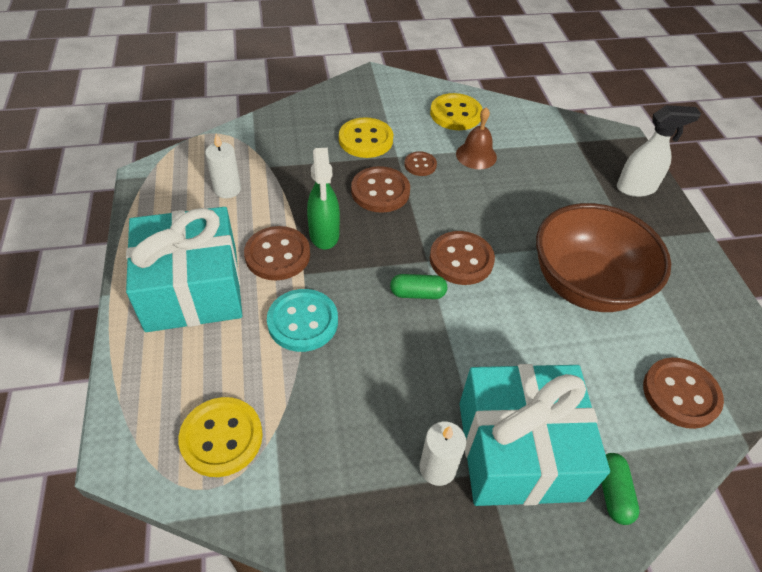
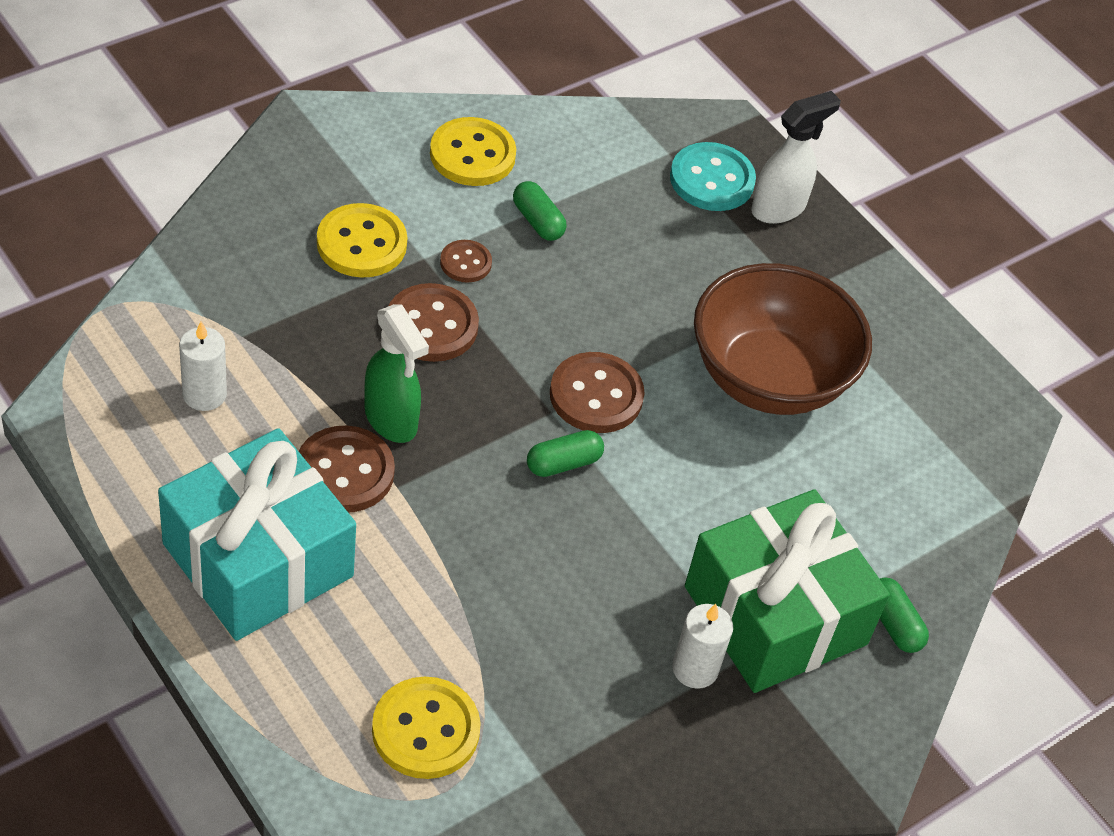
camera: 30 degrees left, 0 degrees up
(303, 322) = (436, 553): turquoise button -> turquoise button (711, 180)
(476, 155) = (538, 221): brown bell -> green capsule
(519, 450) = (775, 615): turquoise gift -> green gift
(680, 394) = (927, 484): brown button -> none

